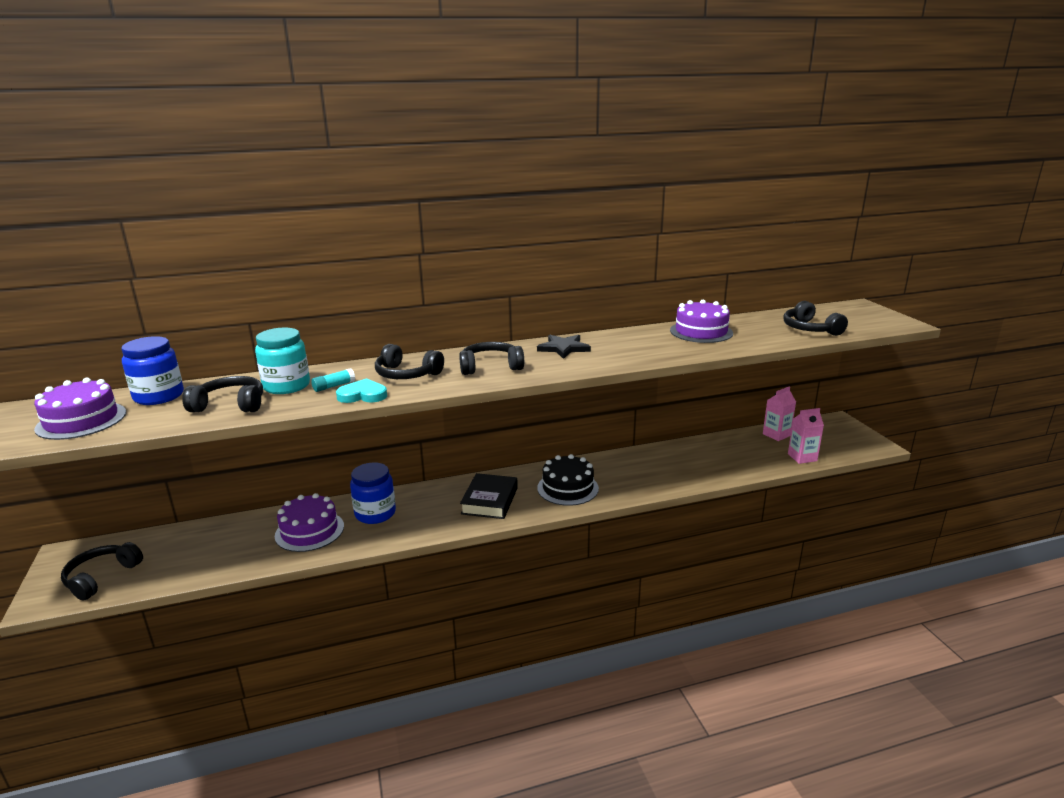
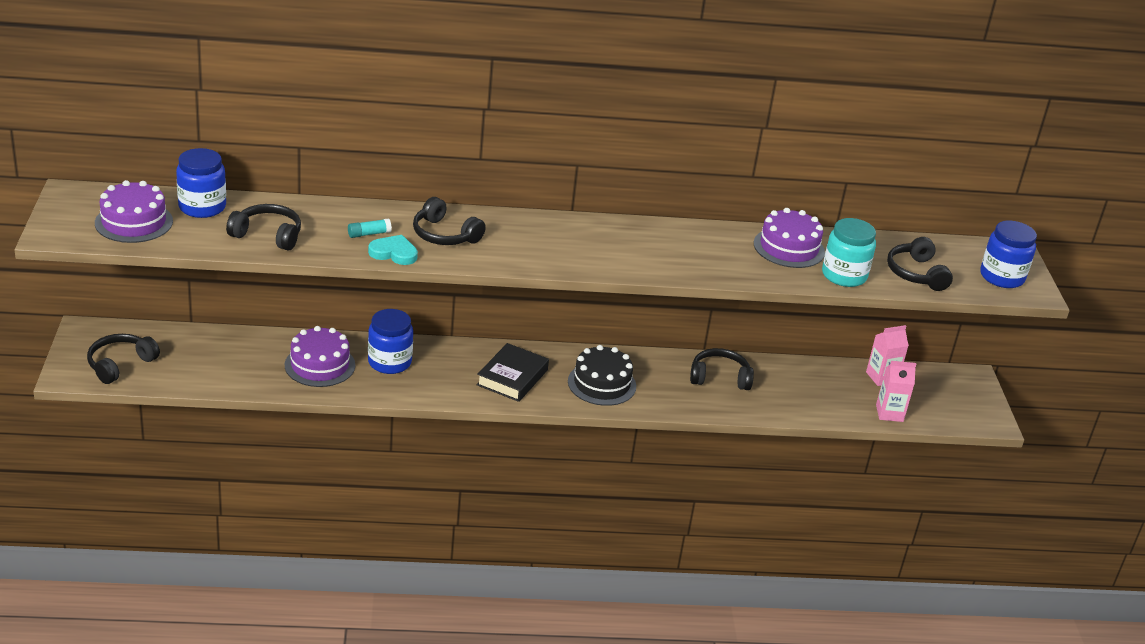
camera: 10 degrees right, 10 degrees up
(286, 386) = (323, 222): turquoise jar -> turquoise jar (844, 275)
(490, 367) = (532, 245): black headphones -> black headphones (719, 378)
(563, 348) = (622, 236): black star -> none
(871, 320) = (1001, 277): none -> blue jar

